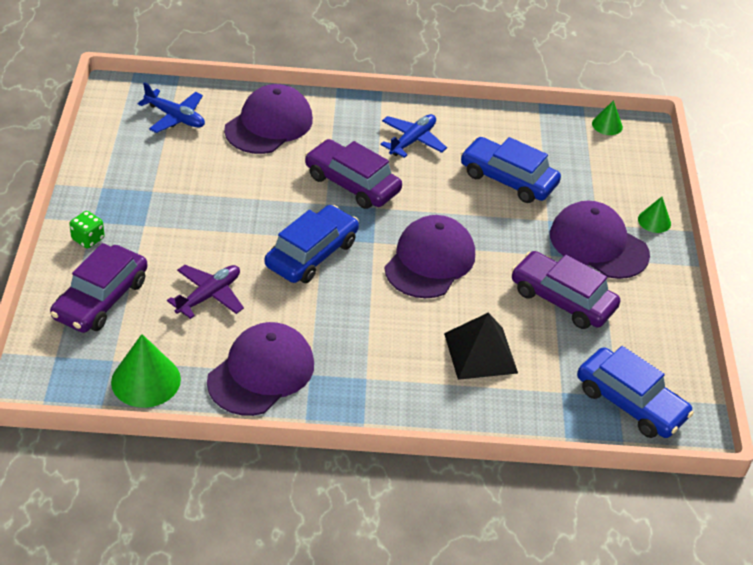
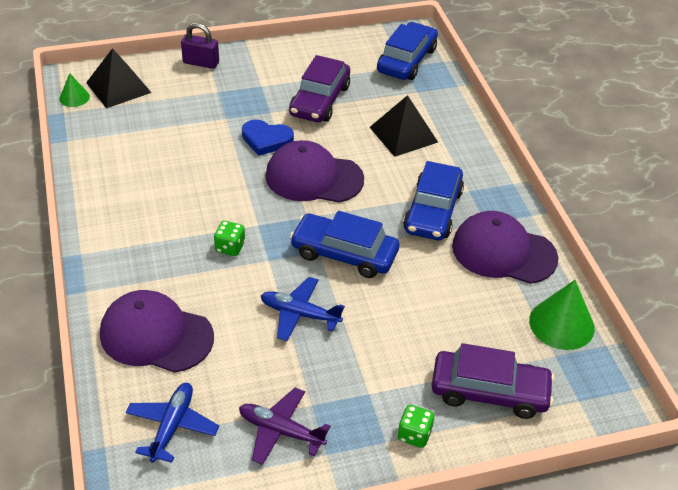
camera: 105 degrees left, 0 degrees up
(209, 296) = (437, 311): purple plane -> purple plane (280, 431)
(352, 183) = (230, 247): purple car -> green dice
(412, 141) = (144, 217): blue plane -> blue plane (299, 314)
(502, 241) = (266, 140): none -> blue heart
(508, 179) = (179, 147): blue car -> blue car (433, 211)
(598, 244) = (244, 88): purple cap -> none
(618, 155) = (118, 87): none -> black pyramid
(654, 221) = (201, 63): green cone -> purple padlock

